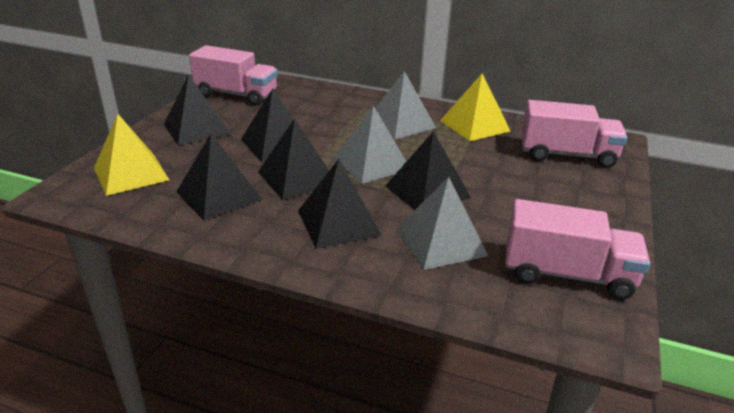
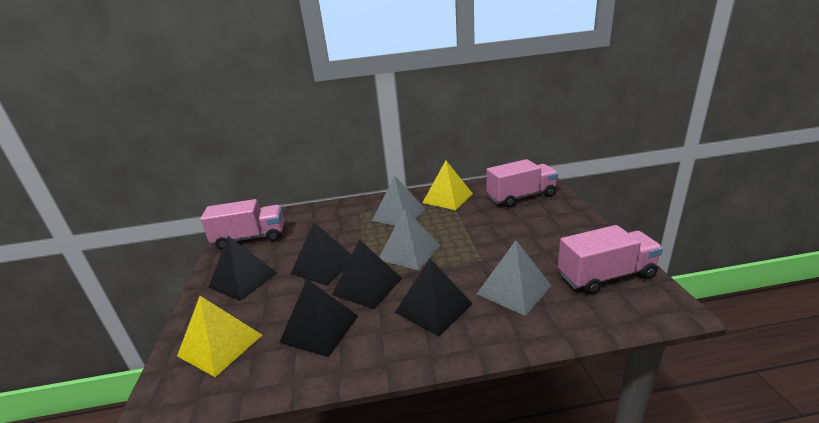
camera: 25 degrees left, 5 degrees down
(427, 191) = (467, 256): black pyramid -> none

